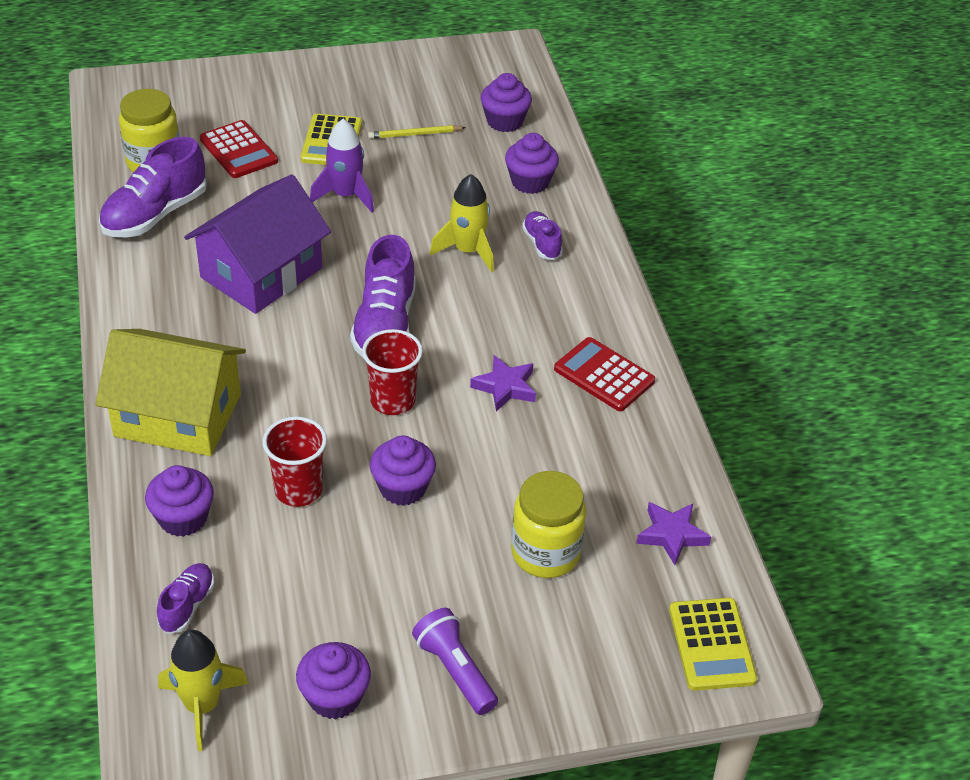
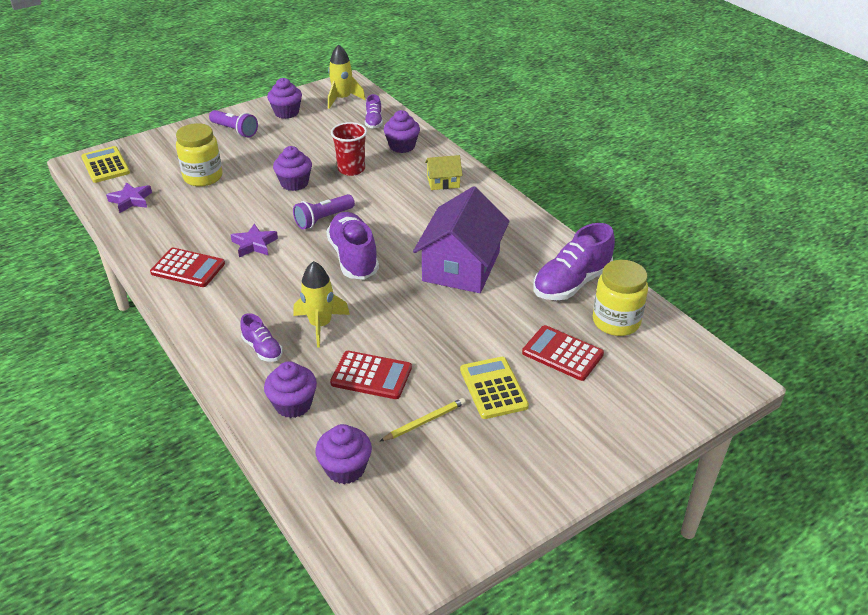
camera: 160 degrees right, 5 degrees down
(155, 214) = (571, 283): purple shoe -> purple shoe turned 150 degrees counterclockwise
(178, 415) = (443, 182): yellow house -> yellow house, size x0.47
(346, 195) = (444, 341): purple rocket -> none
(392, 400) = (323, 219): red cup -> purple flashlight
(441, 185) = (371, 376): none -> red calculator

